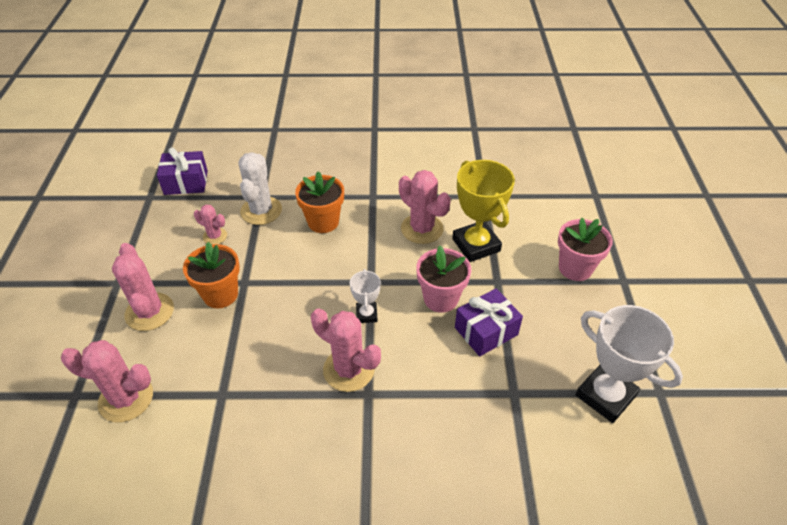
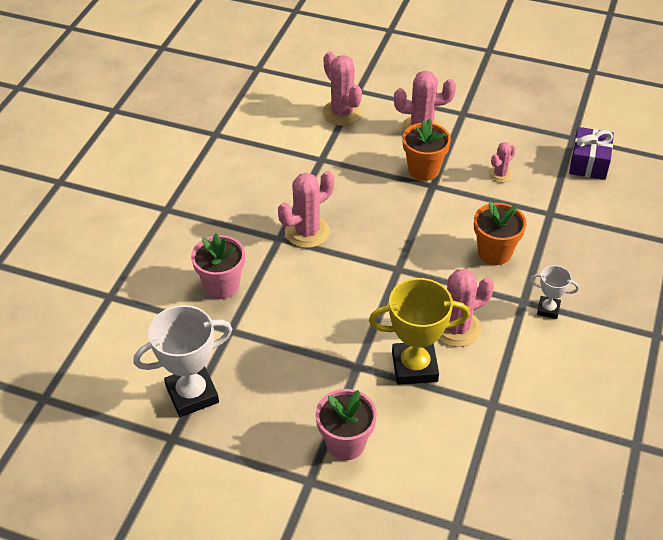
camera: 110 degrees right, 0 degrees up
(126, 399) = (342, 113): pink cactus -> pink cactus turned 60 degrees counterclockwise
(261, 211) = (527, 210): white cactus -> none
(366, 314) = (359, 256): white trophy -> white trophy (548, 309)
(441, 298) = (354, 314): pink flower pot -> pink flower pot (222, 285)
(486, 331) = (301, 334): purple gift -> none

